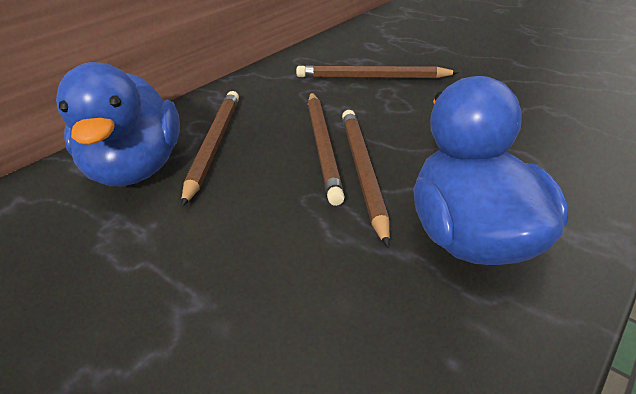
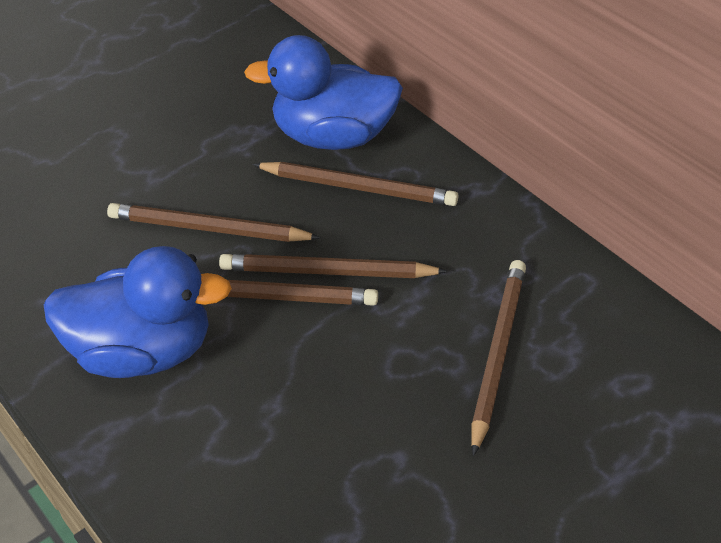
camera: 100 degrees right, 10 degrees up
(282, 227) = (209, 228): none -> brown pencil

